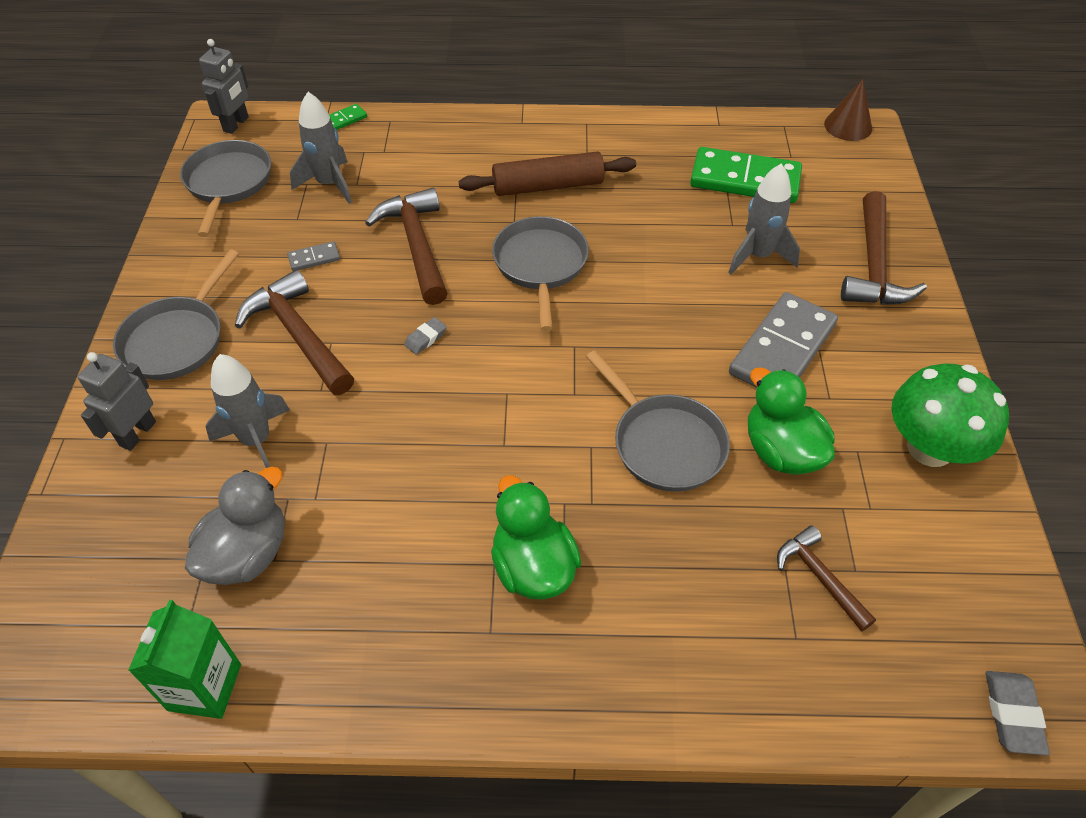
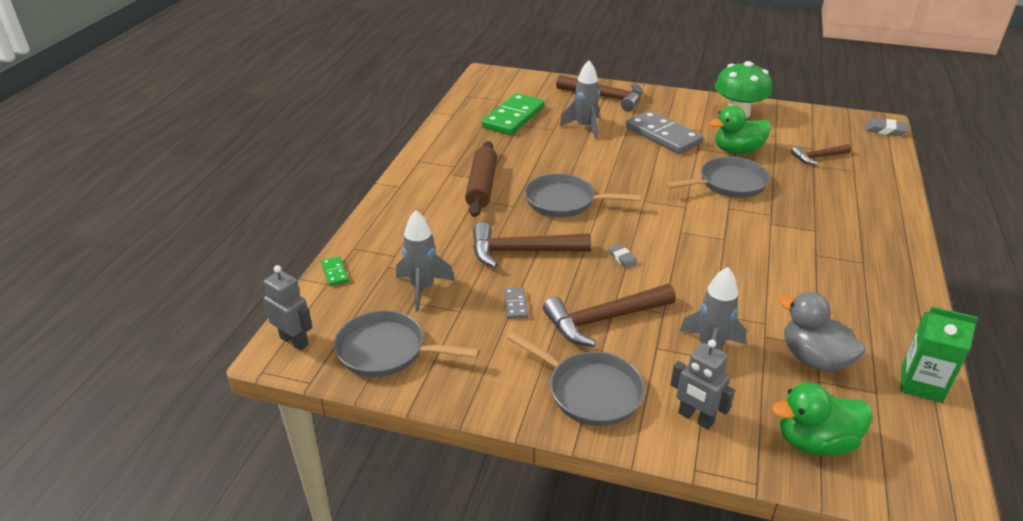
camera: 75 degrees left, 15 degrees down
(533, 567) = (817, 241): green duck -> green duck (815, 442)
(848, 126) = (480, 77): brown cone -> none

